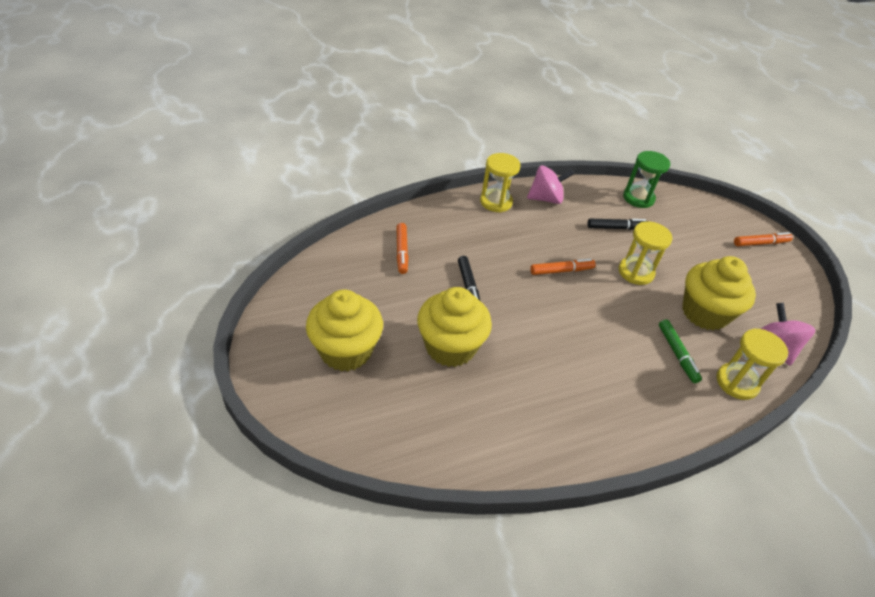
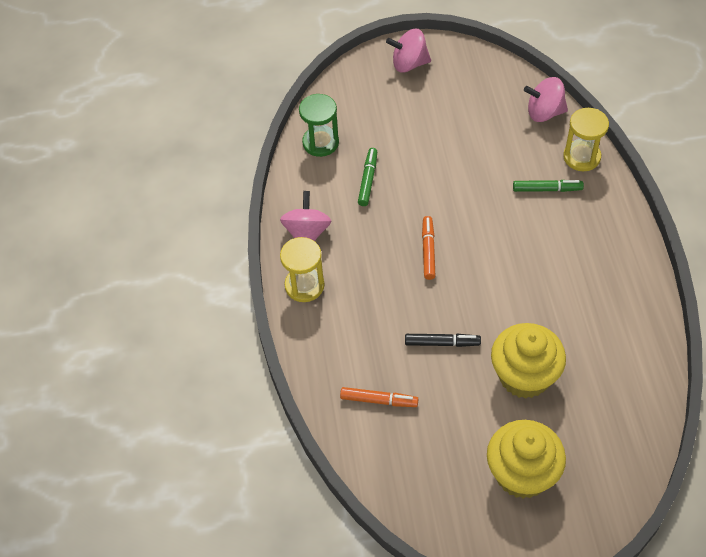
camera: 70 degrees left, 10 degrees up
(616, 228) = (368, 180): black marker -> green marker
(636, 272) = (438, 185): yellow hourglass -> none
(704, 313) = (499, 149): yellow cupcake -> none
(760, 243) = (409, 64): orange marker -> pink spinning top

